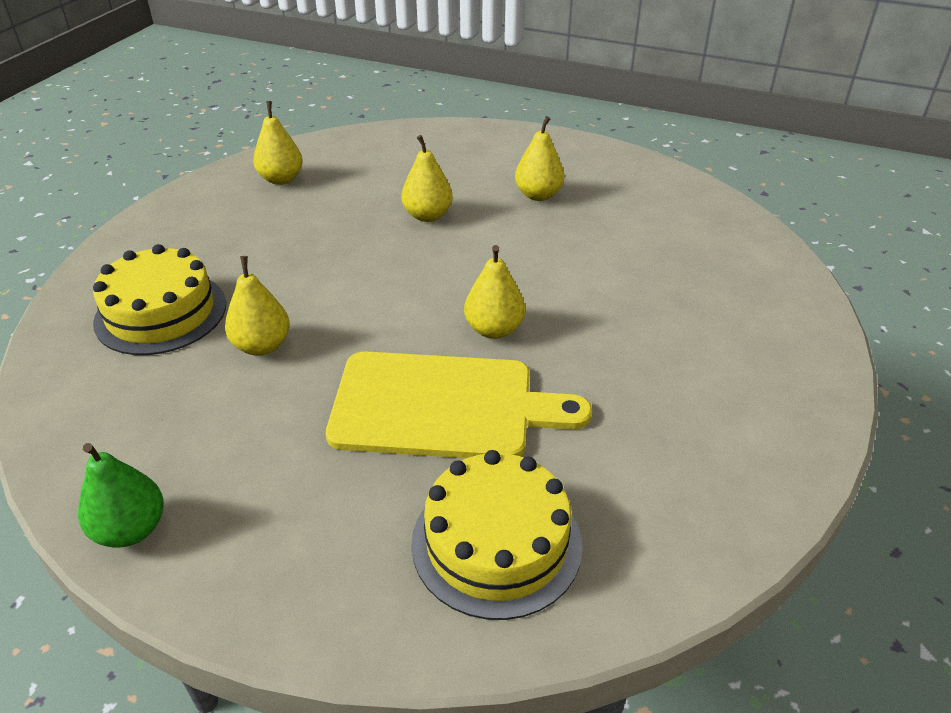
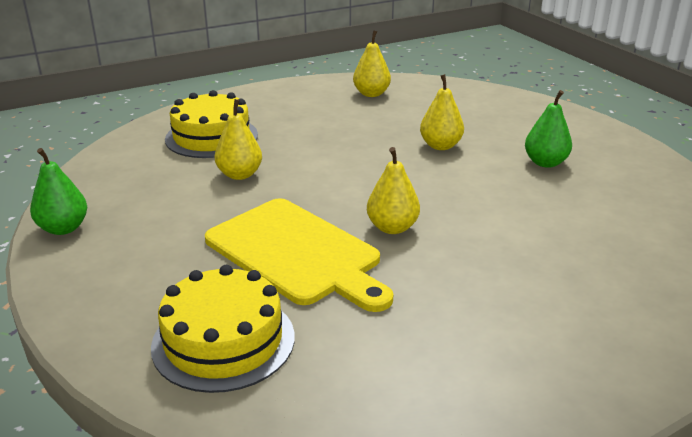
camera: 40 degrees right, 10 degrees down
(538, 195) = (545, 163): yellow pear -> green pear

